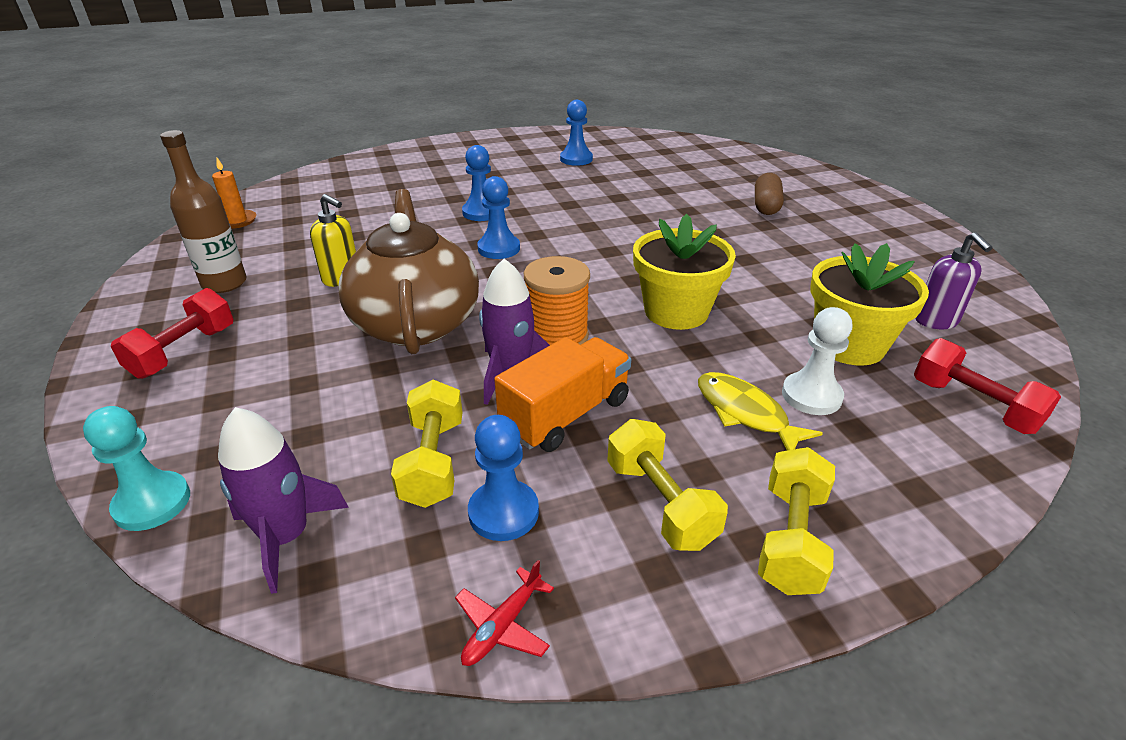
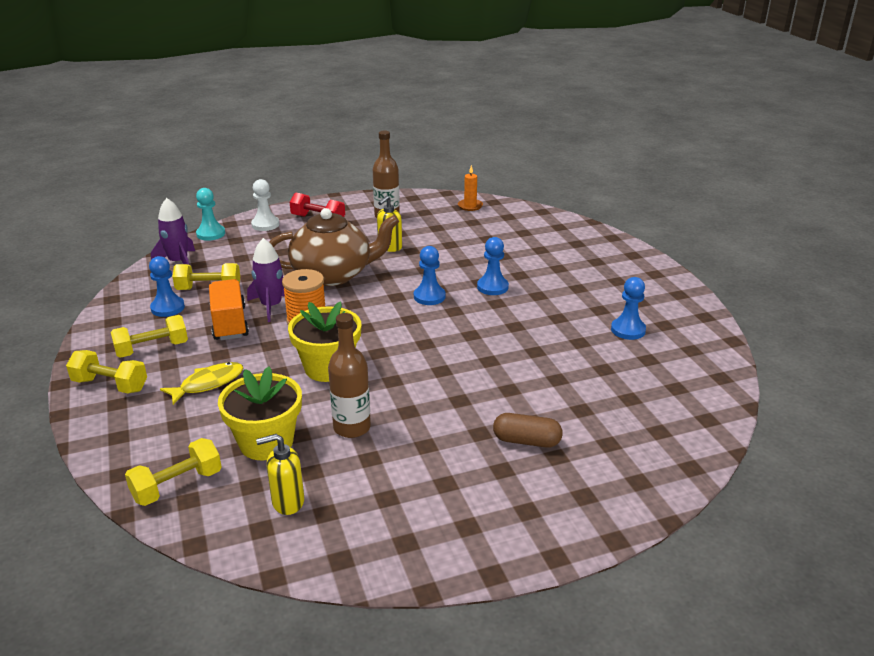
camera: 90 degrees right, 5 degrees down
(502, 626) = (109, 310): red plane -> none
(565, 415) = (230, 323): orange truck -> orange truck turned 150 degrees counterclockwise
(790, 289) = (352, 427): none -> brown bottle
(811, 396) = (215, 413): white pawn -> white pawn (265, 225)
(936, 321) = (287, 502): purple soap dispenser -> yellow soap dispenser
(973, 406) = (177, 486): red dumbbell -> yellow dumbbell

